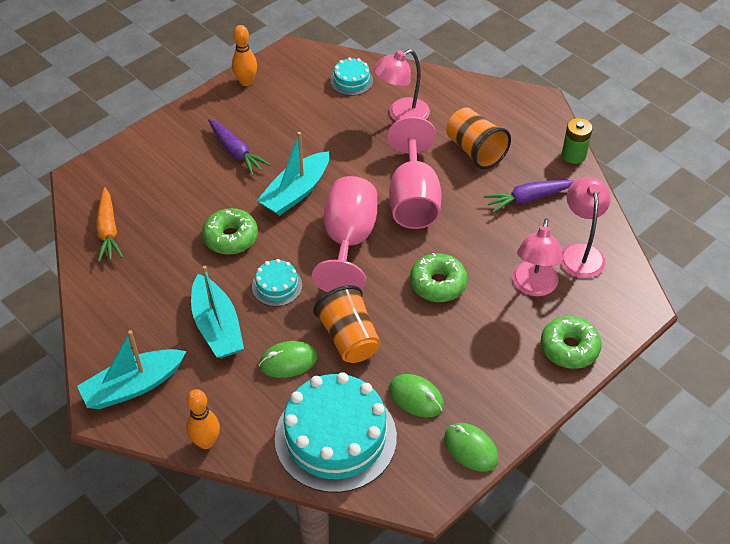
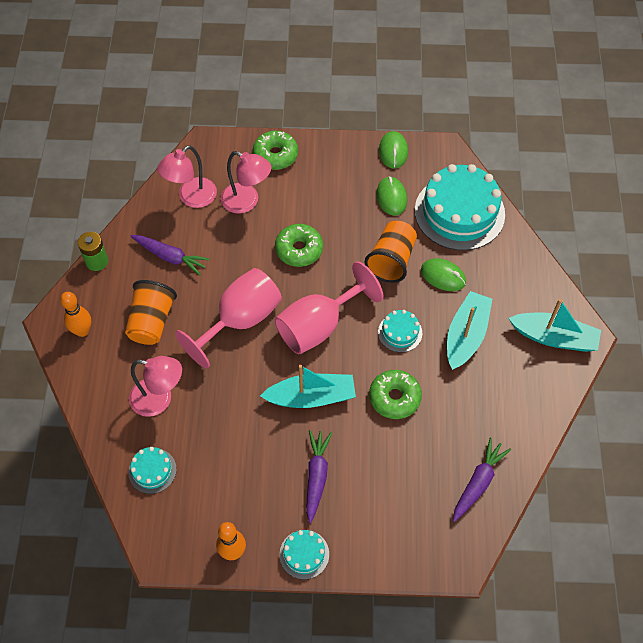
camera: 135 degrees left, 10 degrees up
(108, 231) = (478, 482): orange carrot -> purple carrot
(197, 110) = (304, 554): none -> turquoise cake
(206, 442) = (536, 267): orange bowling pin -> orange bowling pin (82, 331)
(533, 287) = (247, 202): pink lamp -> pink lamp turned 60 degrees clockwise

